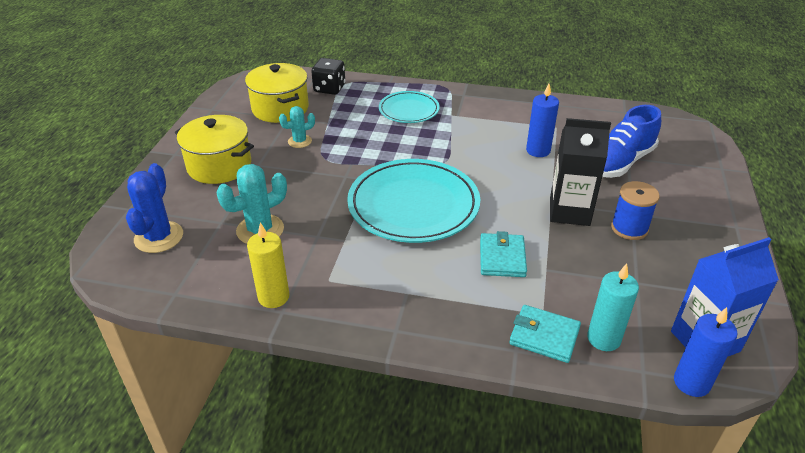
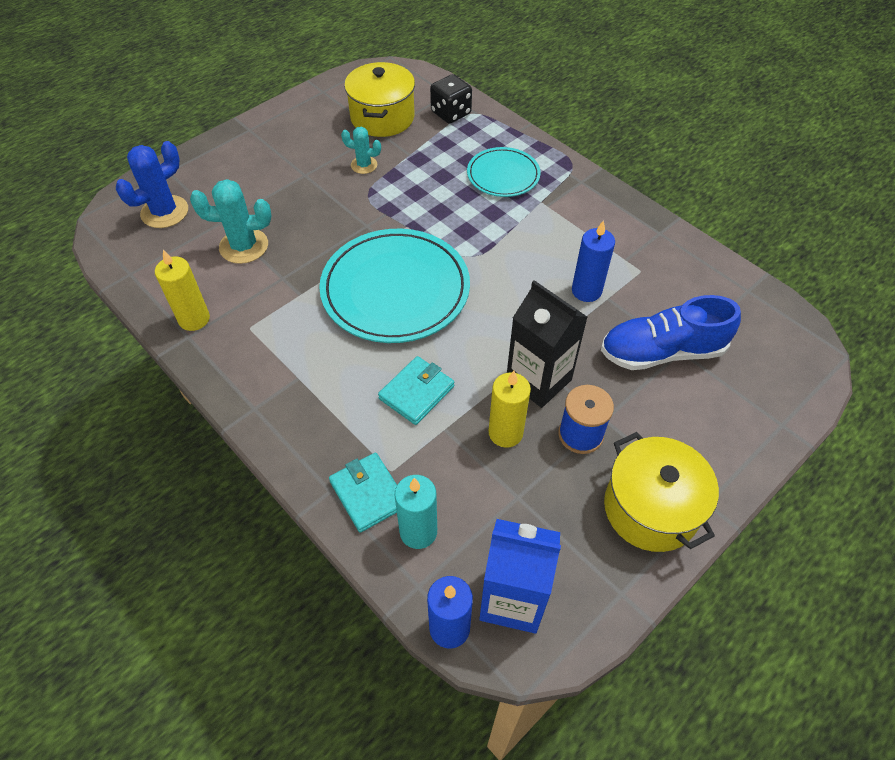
camera: 35 degrees right, 15 degrees up
(219, 166) = (272, 160): yellow pot -> yellow pot (650, 508)
(586, 251) = (505, 433): none -> yellow candle

